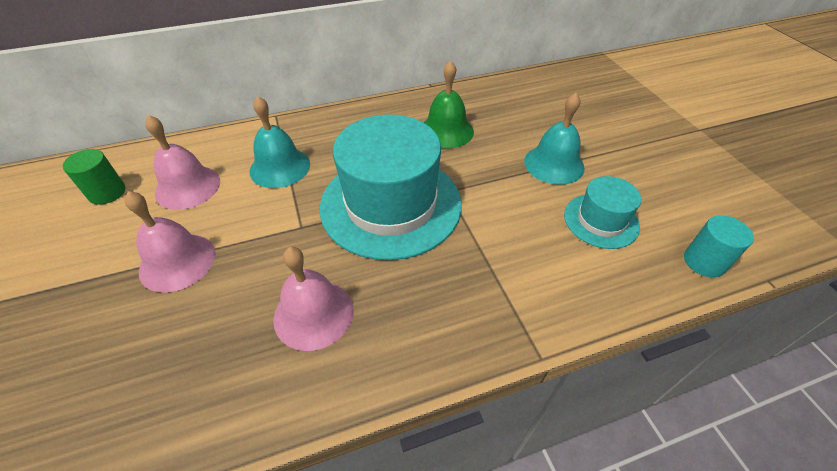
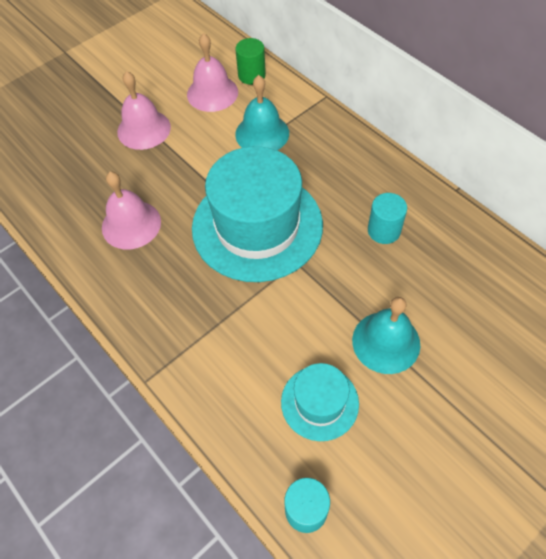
camera: 70 degrees right, 10 degrees up
(107, 192) = (185, 56): green cylinder -> green cylinder (251, 75)
(446, 131) = (384, 230): green bell -> turquoise cylinder

